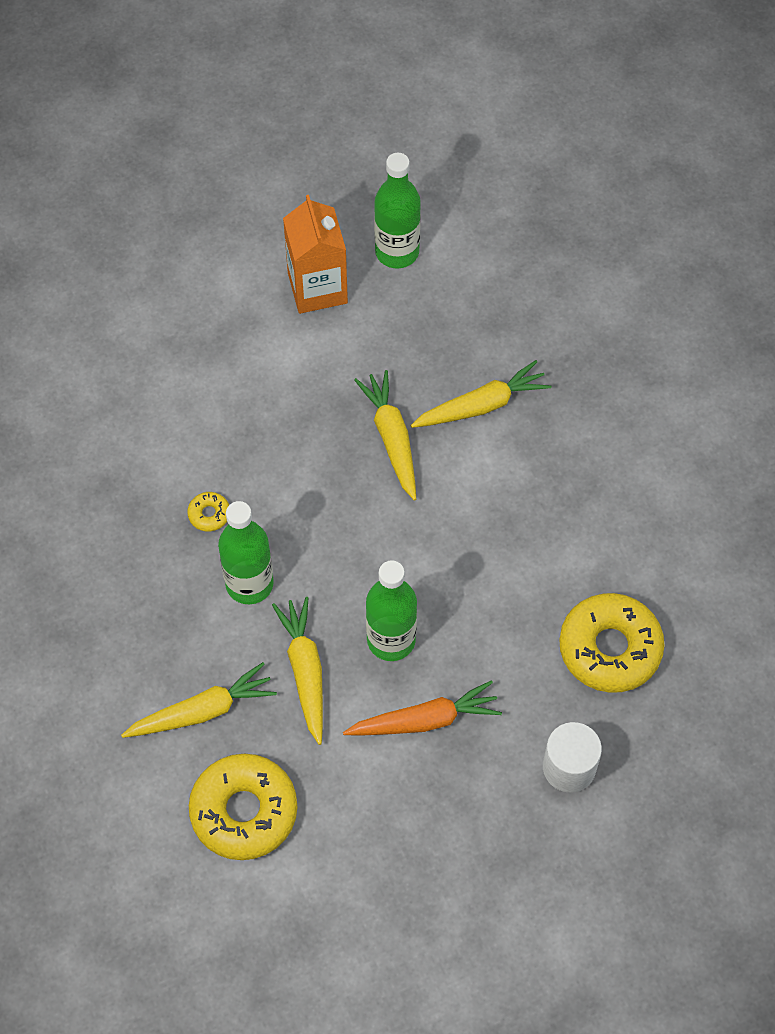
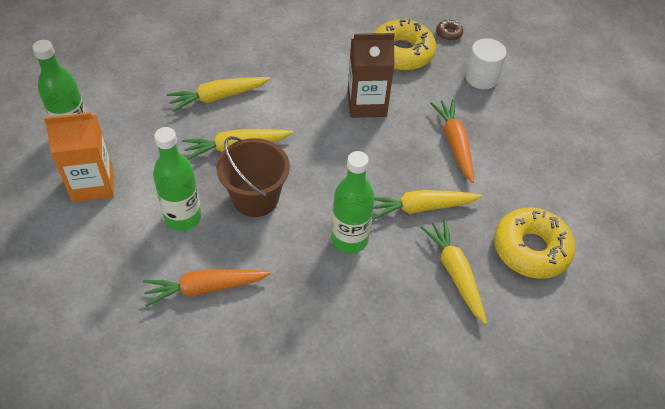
camera: 90 degrees left, 10 degrees down
(172, 430) = (205, 288): none -> orange carrot
(209, 514) = (287, 264): yellow donut -> none
(308, 469) = (255, 198): none -> brown bucket
(391, 640) = (396, 157): green bottle -> green bottle (183, 217)
(481, 405) = (218, 97): yellow carrot -> yellow carrot turned 90 degrees counterclockwise
(491, 599) = (366, 104): none -> brown carton
(667, 721) = (449, 33): none -> brown donut

